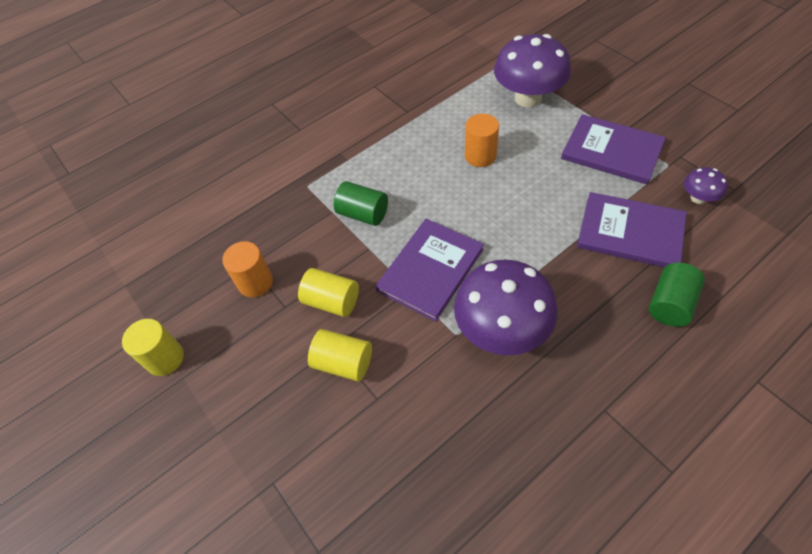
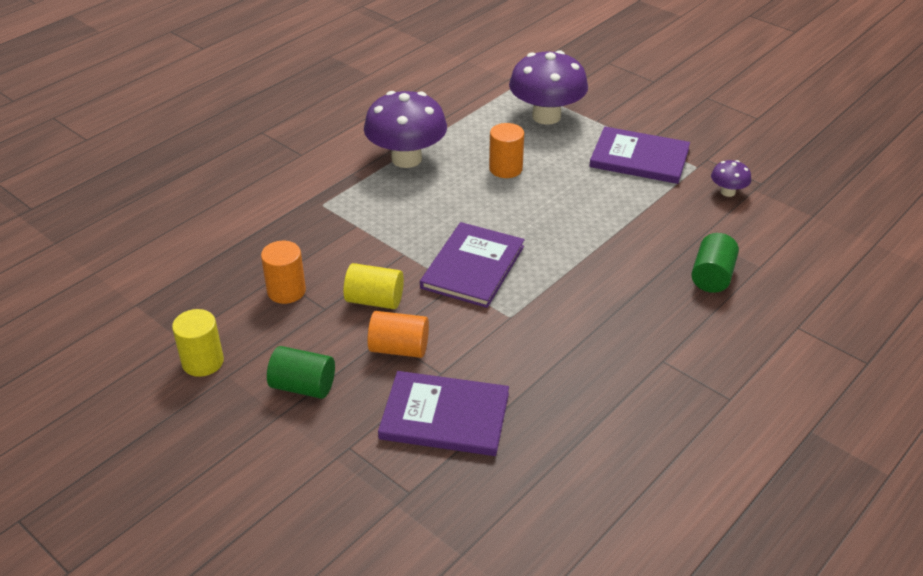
camera: 15 degrees left, 15 degrees down
(343, 363) = (399, 348): yellow cylinder -> orange cylinder
(363, 214) = (390, 225): green cylinder -> green cylinder (303, 386)
(501, 330) = (554, 309): purple mushroom -> purple mushroom (406, 159)
(630, 232) = (667, 223): purple book -> purple book (444, 416)

